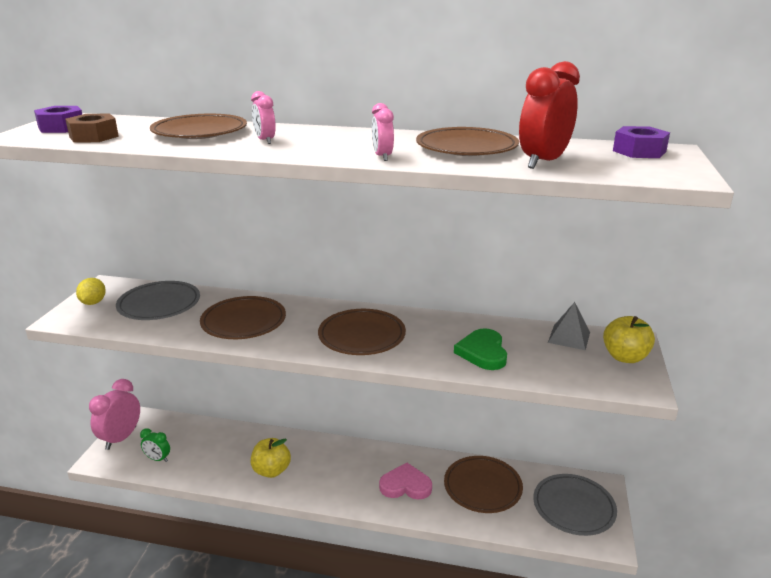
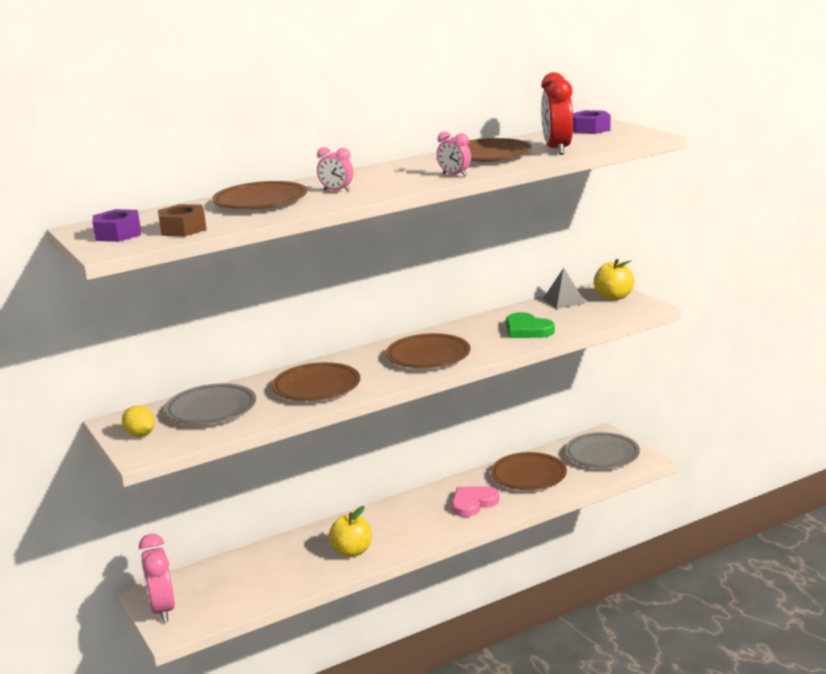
camera: 40 degrees left, 5 degrees down
(158, 459) = (232, 600): green clock -> none

